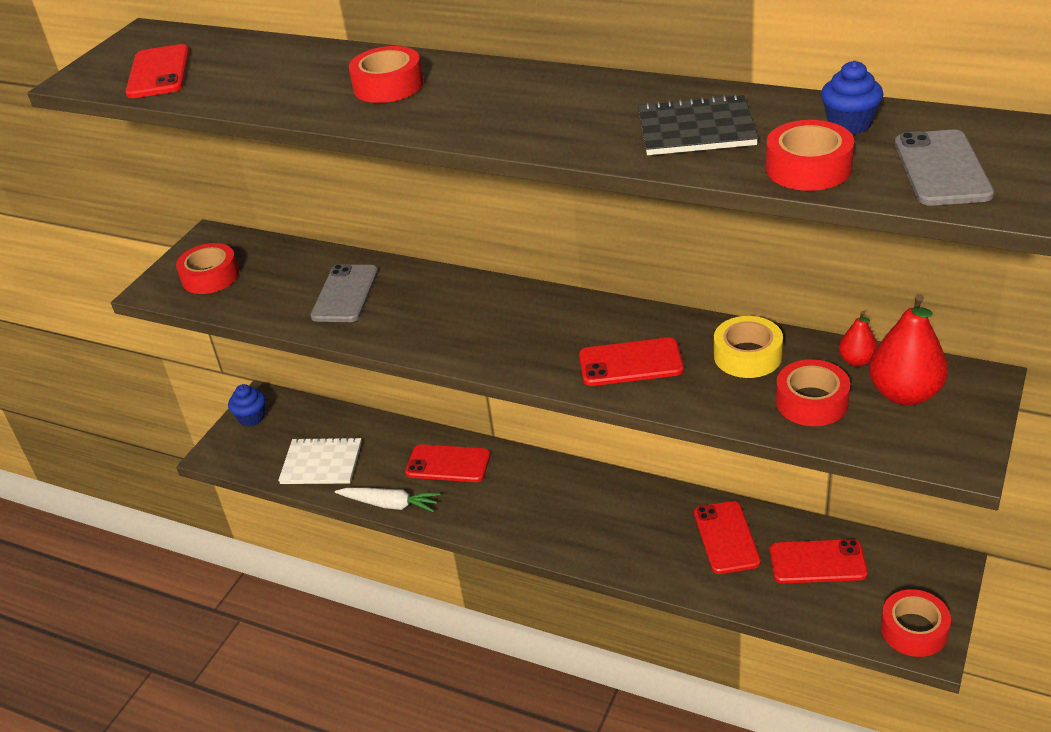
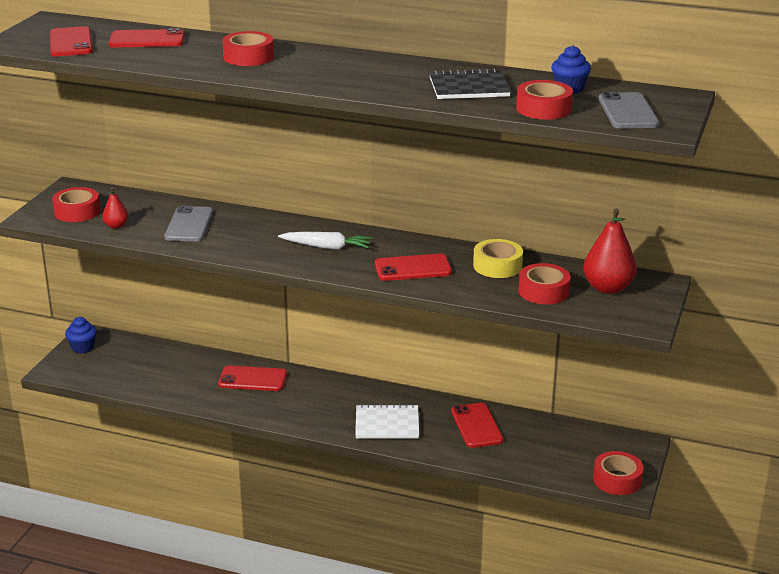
camera: 10 degrees left, 10 degrees down
(321, 463) = (146, 378): white notebook -> white notebook (387, 424)
(390, 504) = (207, 404): white carrot -> white carrot (327, 247)
(817, 562) = (546, 440): red phone -> red phone (147, 40)
(857, 361) = (575, 270): red pear -> red pear (116, 226)

